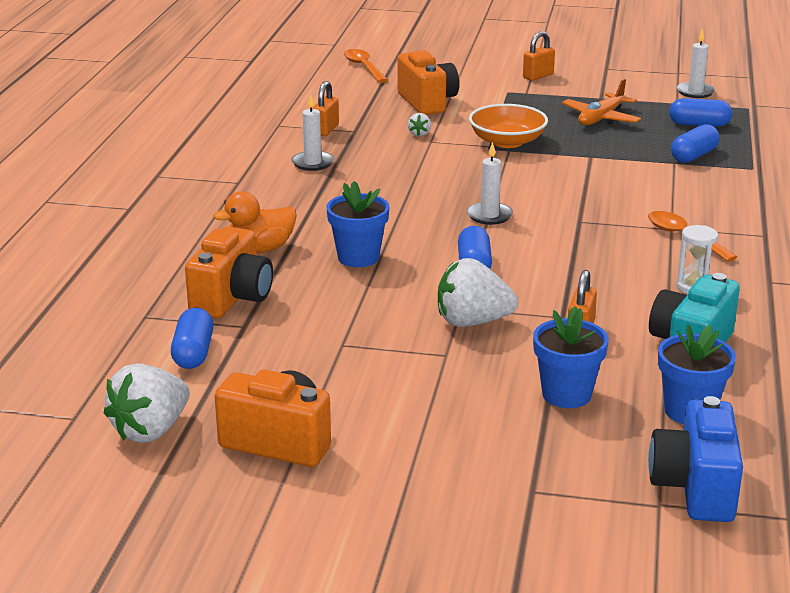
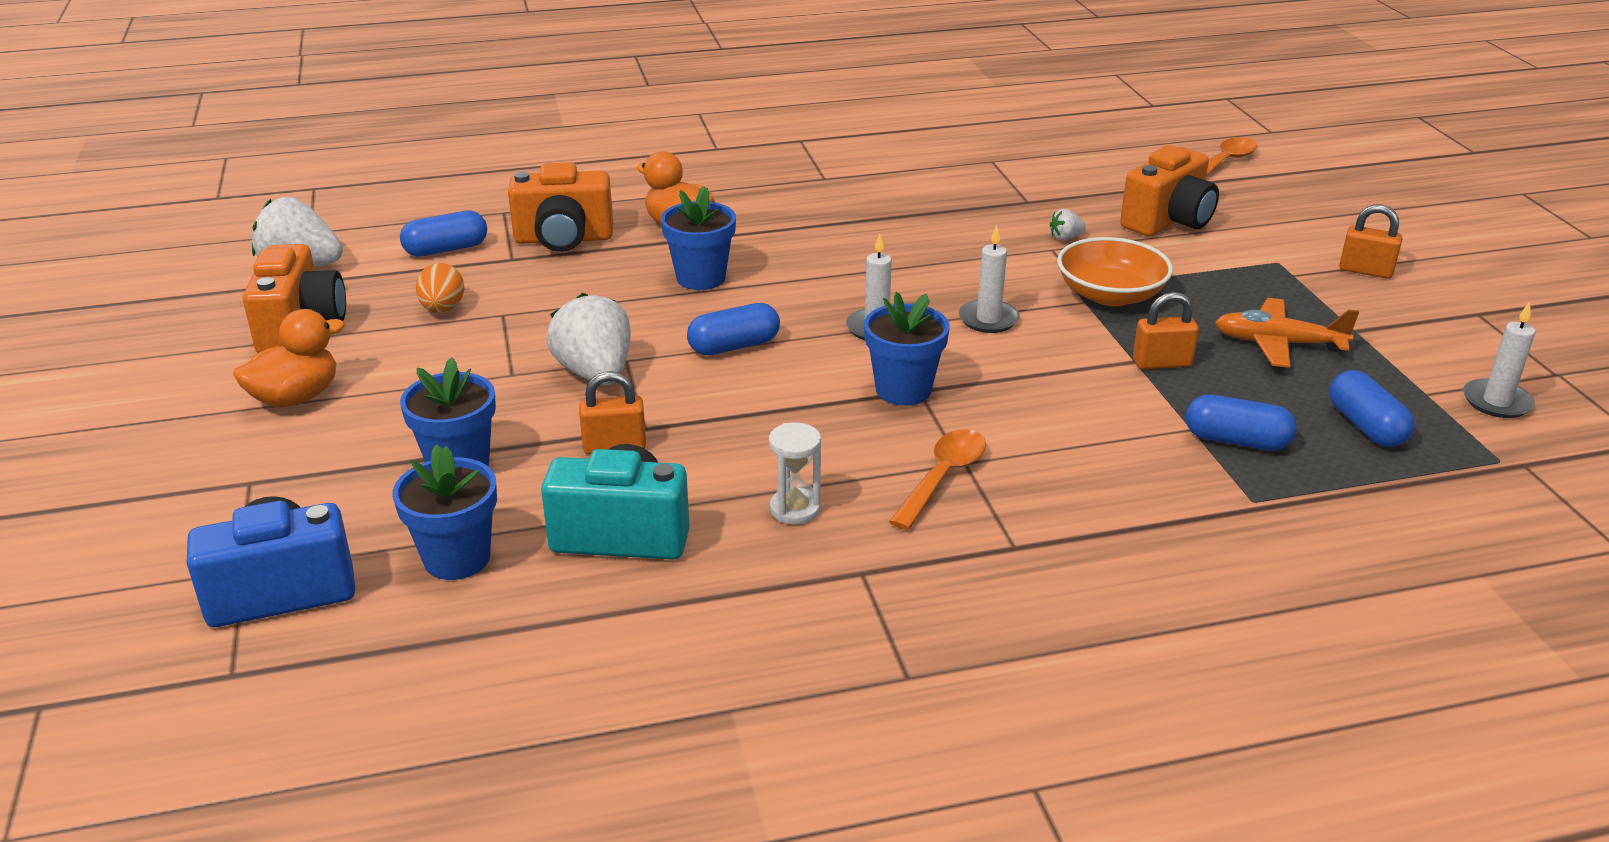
camera: 65 degrees right, 5 degrees up
(308, 369) = (443, 309): none -> orange egg
(312, 163) = (912, 201): white candle -> white candle (988, 319)
(326, 130) = (1009, 186): orange padlock -> orange padlock (1162, 363)
(408, 456) = (296, 398): none -> orange duck
(576, 225) = (903, 390): none -> blue flower pot

